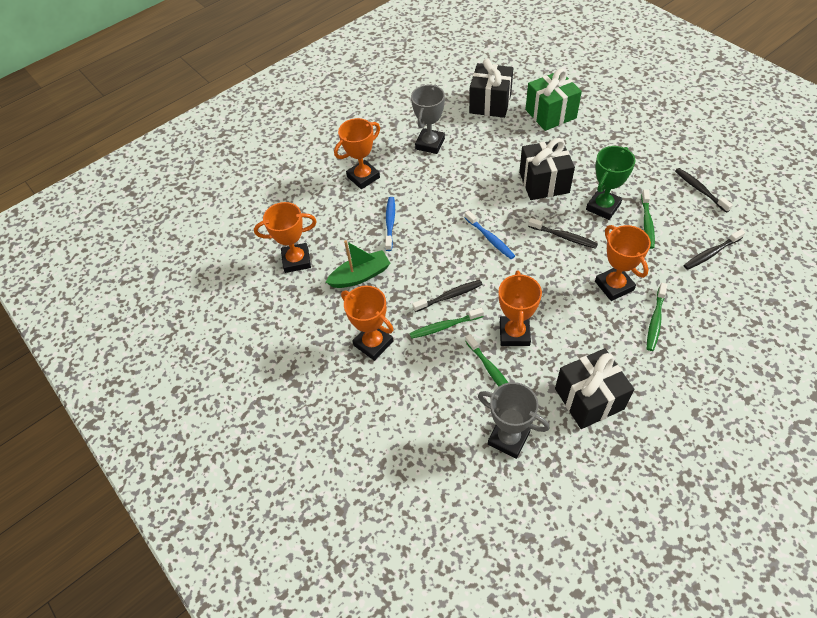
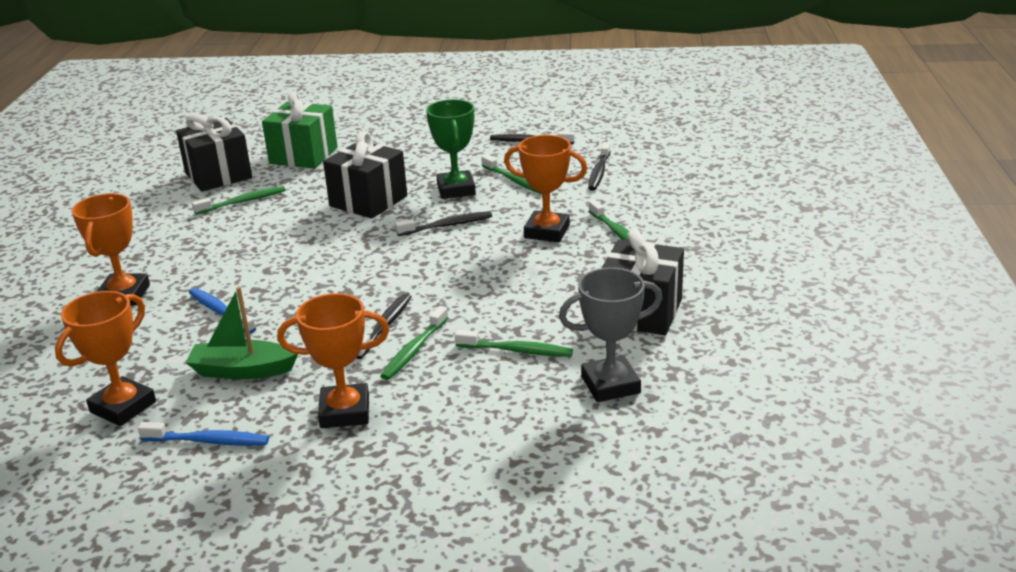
camera: 50 degrees left, 25 degrees down
(360, 276) = (242, 370): green boat -> green boat turned 105 degrees counterclockwise
(430, 144) = (183, 232): grey trophy -> none
(480, 137) = (243, 202): none -> green toothbrush
(490, 239) = (368, 264): blue toothbrush -> blue toothbrush (208, 441)
(514, 333) = (500, 312): orange trophy -> none

